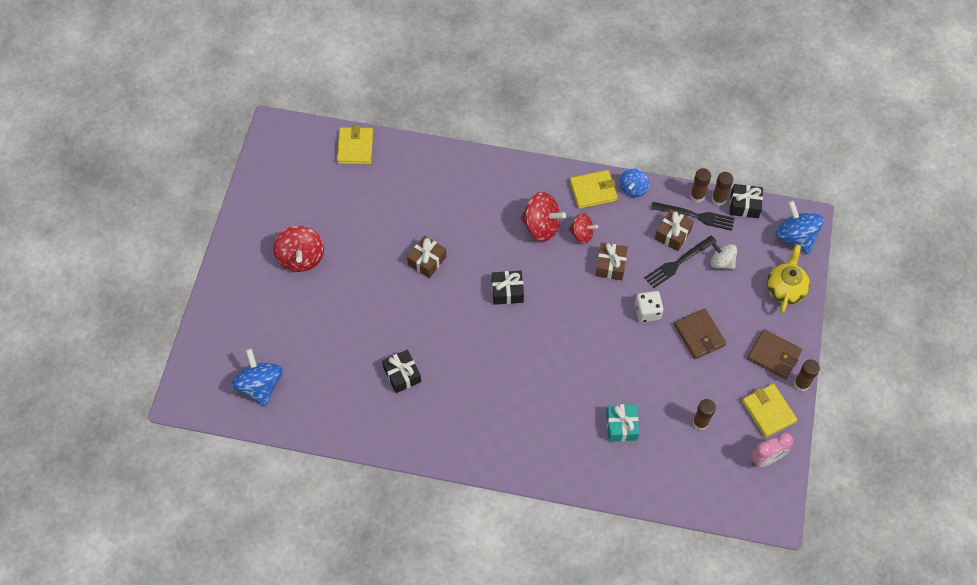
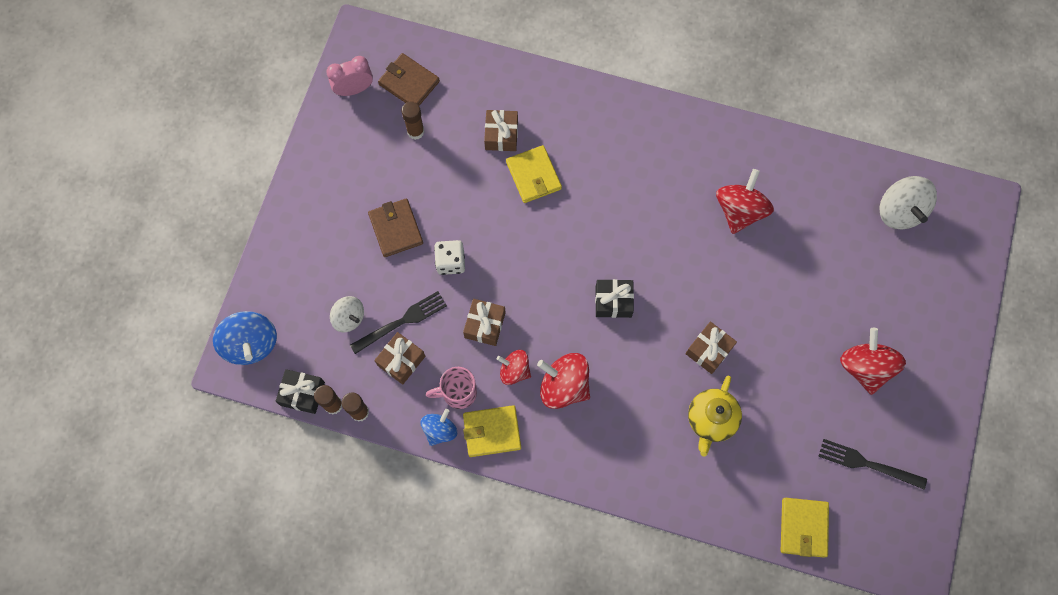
camera: 175 degrees left, 10 degrees up
(260, 385) = (899, 211): blue spinning top -> white spinning top
(402, 375) = (739, 210): black gift -> red spinning top
(621, 426) = (501, 135): turquoise gift -> brown gift
(623, 215) = (458, 393): none -> pink mug
(696, 216) = (366, 384): black fork -> black fork (867, 464)
(768, 411) = (339, 138): yellow wallet -> yellow wallet (533, 176)
(773, 355) = (317, 198): brown wallet -> brown wallet (409, 83)
(784, 289) = (283, 276): yellow teapot -> yellow teapot (711, 420)
(801, 384) = (295, 164): brown glue stick -> none

